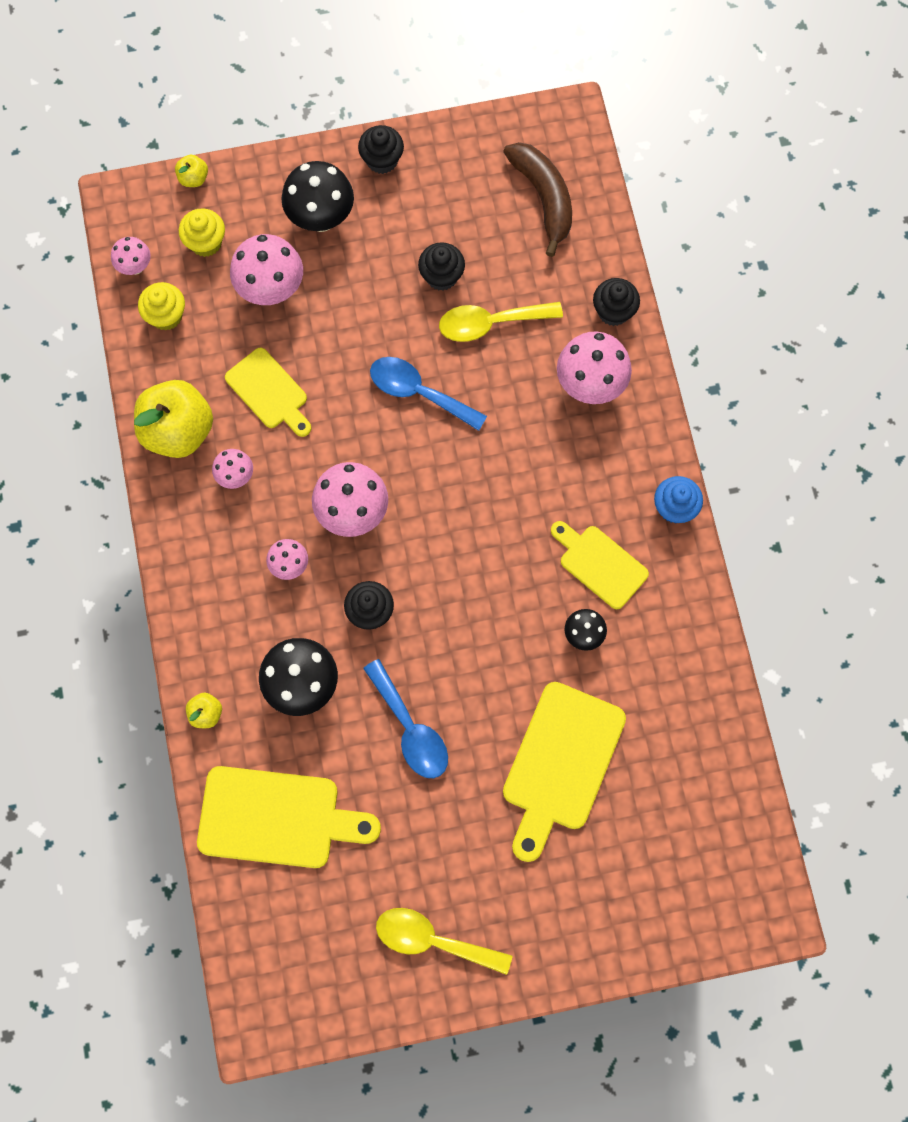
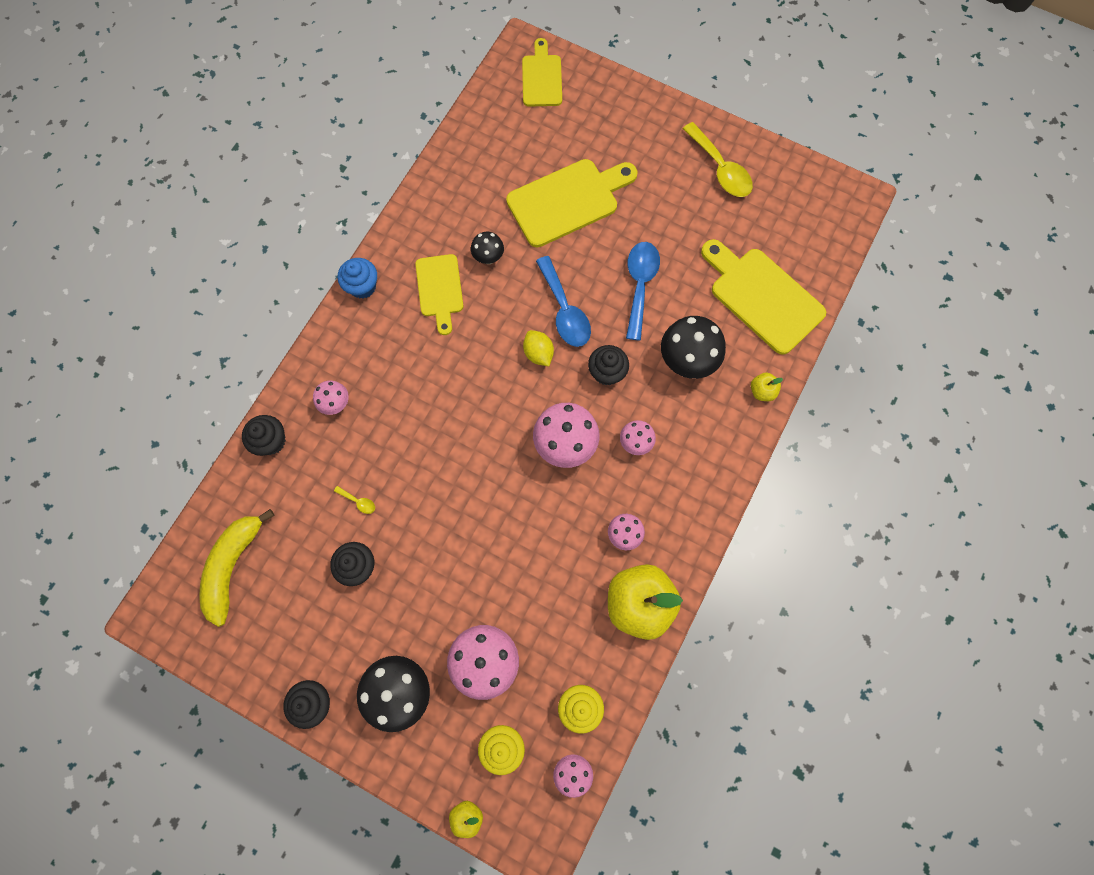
camera: 140 degrees left, 0 degrees up
(269, 392) = (552, 579): yellow cutting board -> yellow cutting board (542, 78)
(418, 392) = (450, 492): blue spoon -> blue spoon (565, 311)
(450, 578) = (538, 353): none -> yellow lemon
(490, 323) = (358, 501): yellow spoon -> yellow spoon, size x0.42
(543, 198) = (233, 566): brown banana -> yellow banana
(590, 385) = (336, 404): pink mushroom -> pink mushroom, size x0.55

